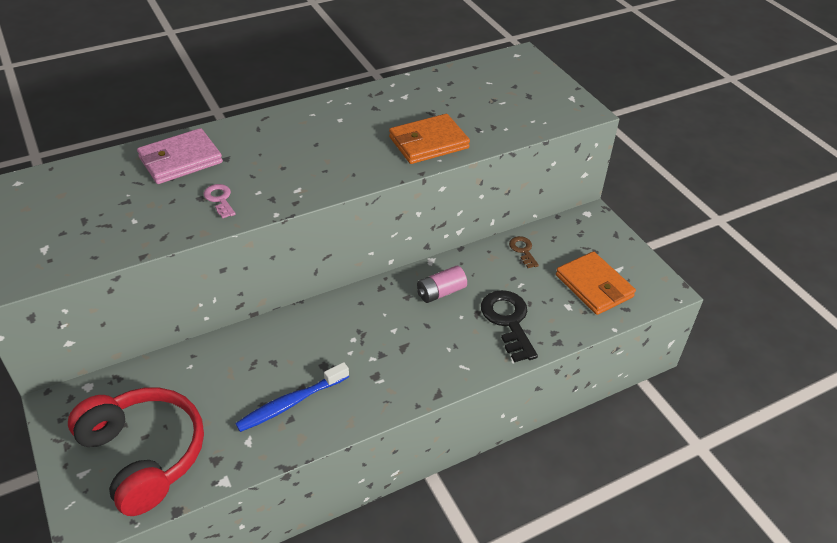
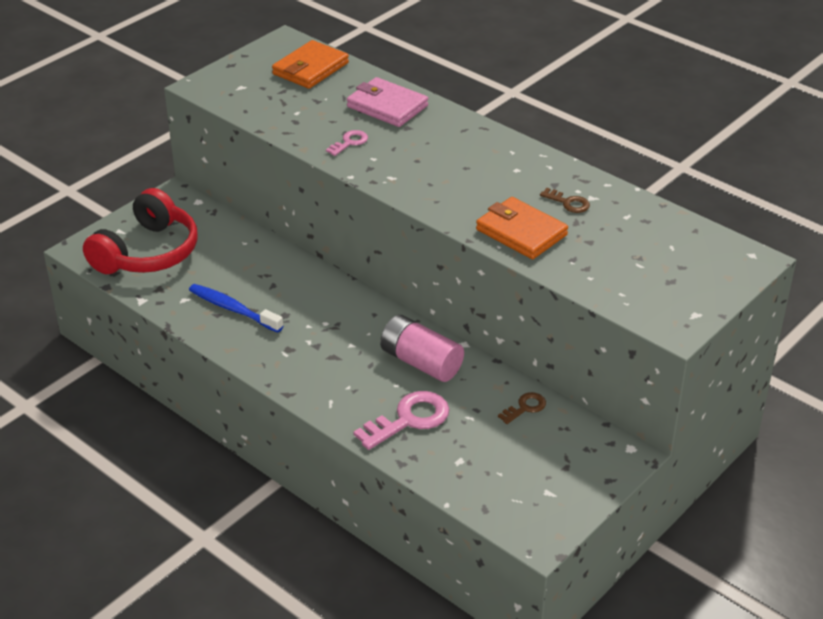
camera: 70 degrees right, 5 degrees down
(404, 108) = (568, 203): none -> brown key
(441, 292) = (421, 362): pink battery -> pink battery, size x1.54
(508, 321) = (409, 419): black key -> pink key
(594, 286) = (505, 476): orange wallet -> orange wallet (310, 69)

